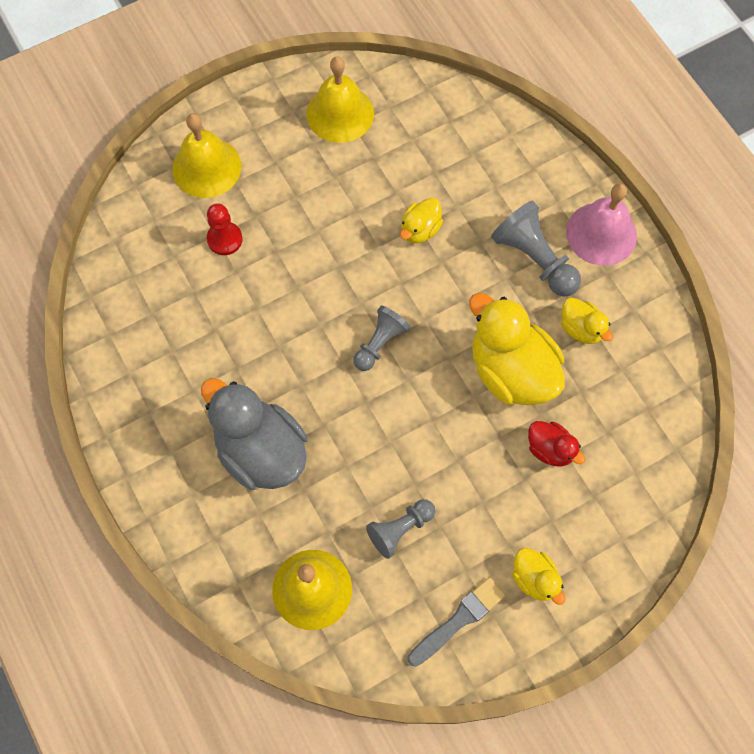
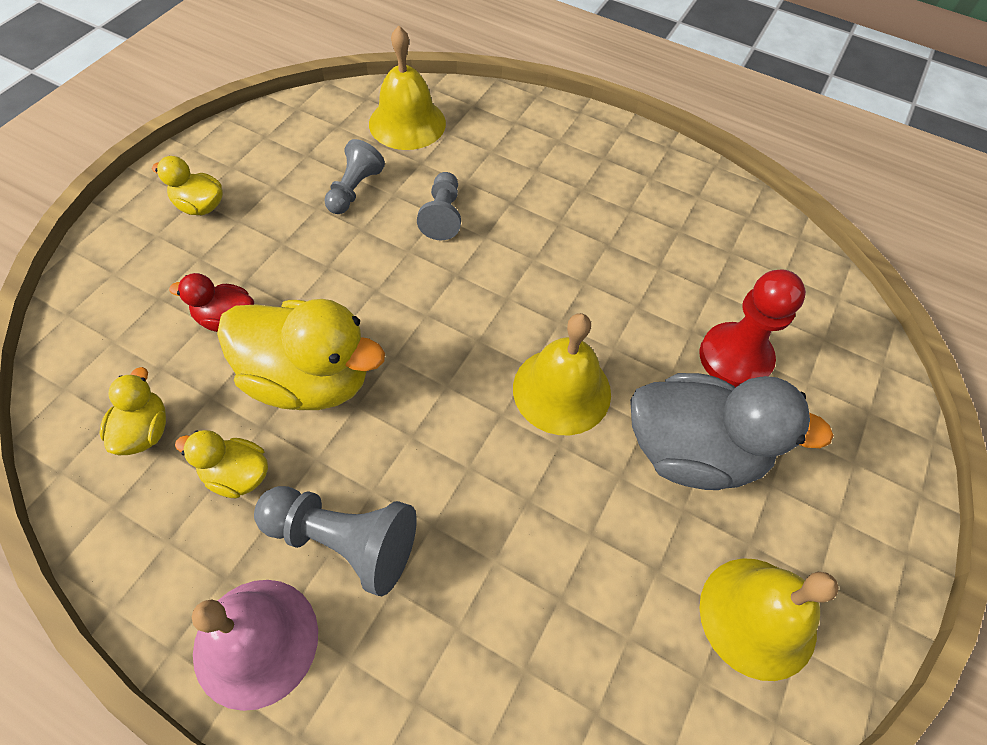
camera: 145 degrees right, 10 degrees down
(206, 167) = (837, 430): yellow bell -> yellow bell (561, 390)
(224, 239) = (735, 357): red pawn -> red pawn, size x1.53
(261, 451) = (527, 191): grey duck -> grey duck (693, 451)
(380, 343) = (481, 335): grey pawn -> grey pawn (442, 215)
(420, 230) = (523, 496): yellow duck -> yellow duck (144, 431)
(458, 620) = (263, 152): grey brush -> none

